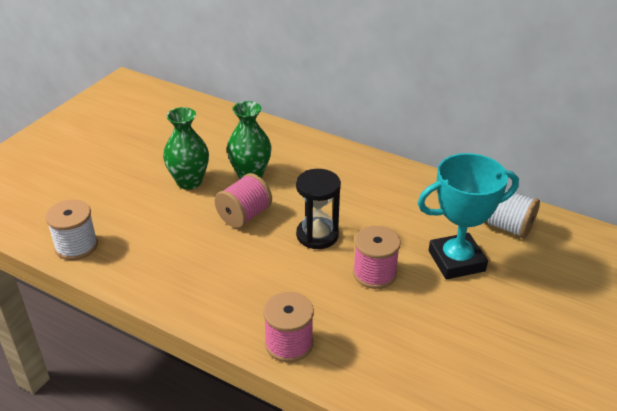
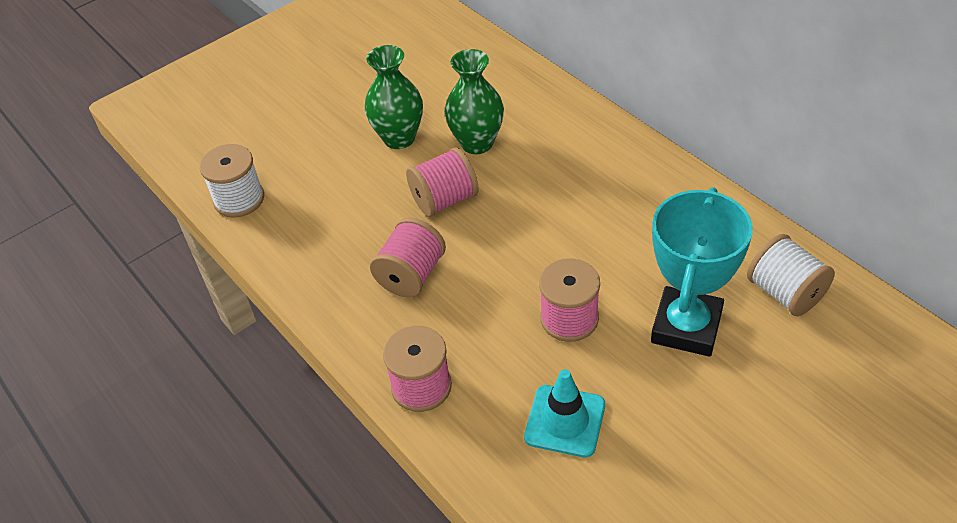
camera: 25 degrees right, 10 degrees up
(243, 270) = (411, 275): none -> pink spool
(317, 235) = (522, 247): black hourglass -> none
(406, 340) = (565, 421): none -> turquoise traffic cone
(456, 261) = (686, 327): turquoise trophy -> turquoise trophy turned 75 degrees counterclockwise

